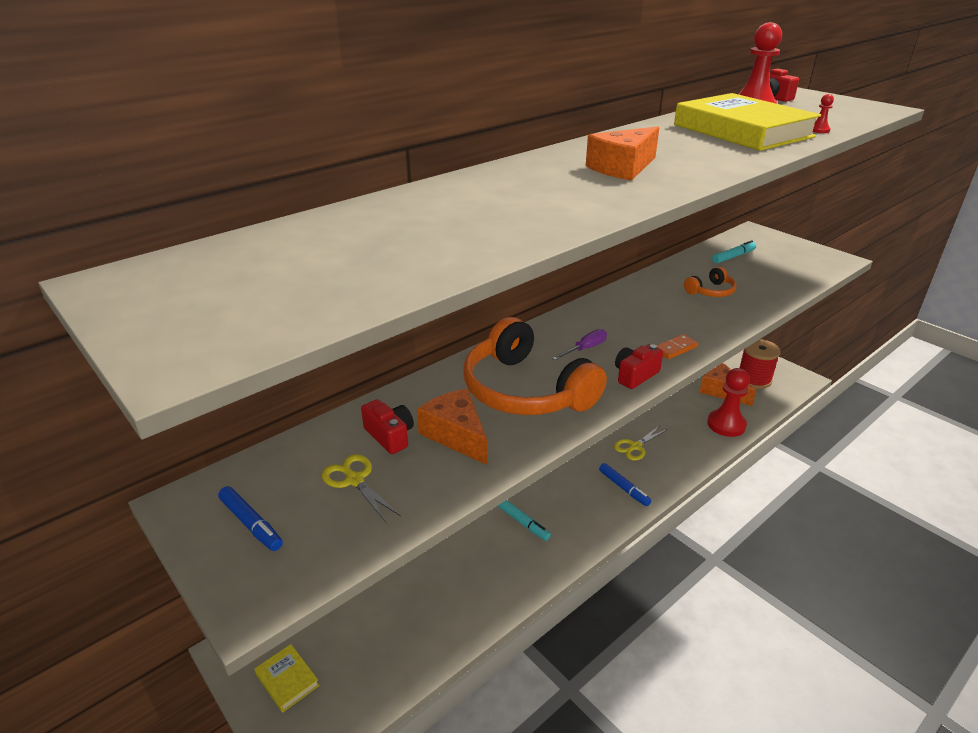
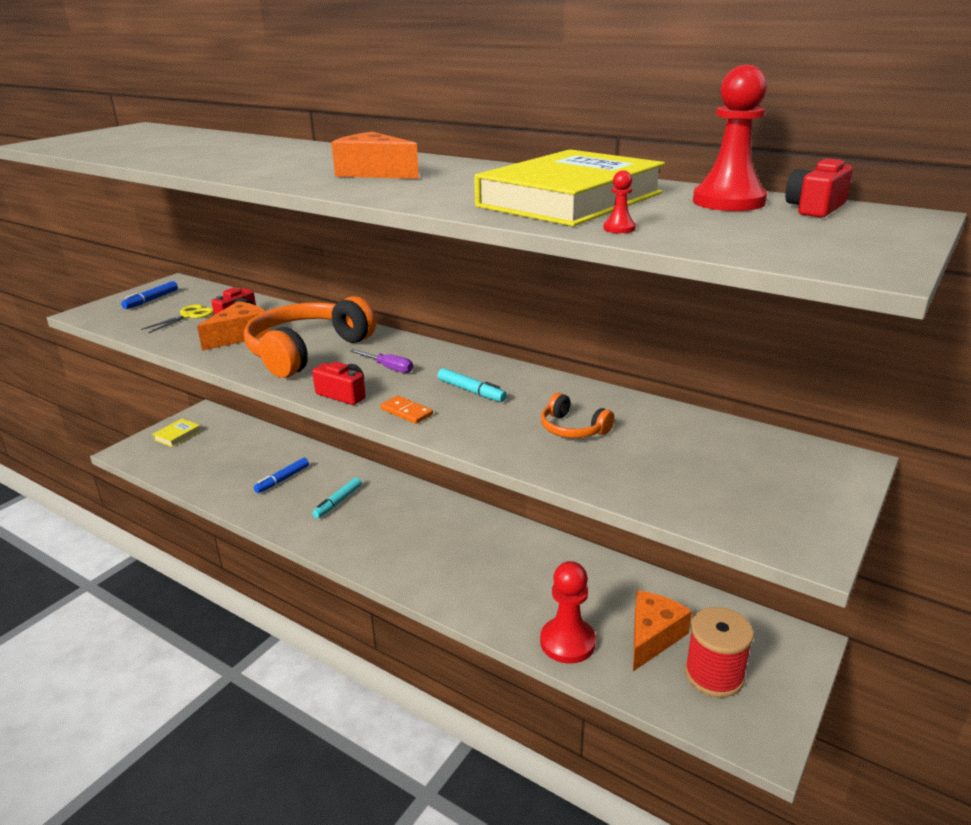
camera: 75 degrees right, 5 degrees down
(623, 488) = (404, 559): blue marker -> blue marker (282, 479)
(635, 446) = (481, 562): yellow scissors -> none
(733, 257) = (712, 444): turquoise marker -> turquoise marker (471, 391)

